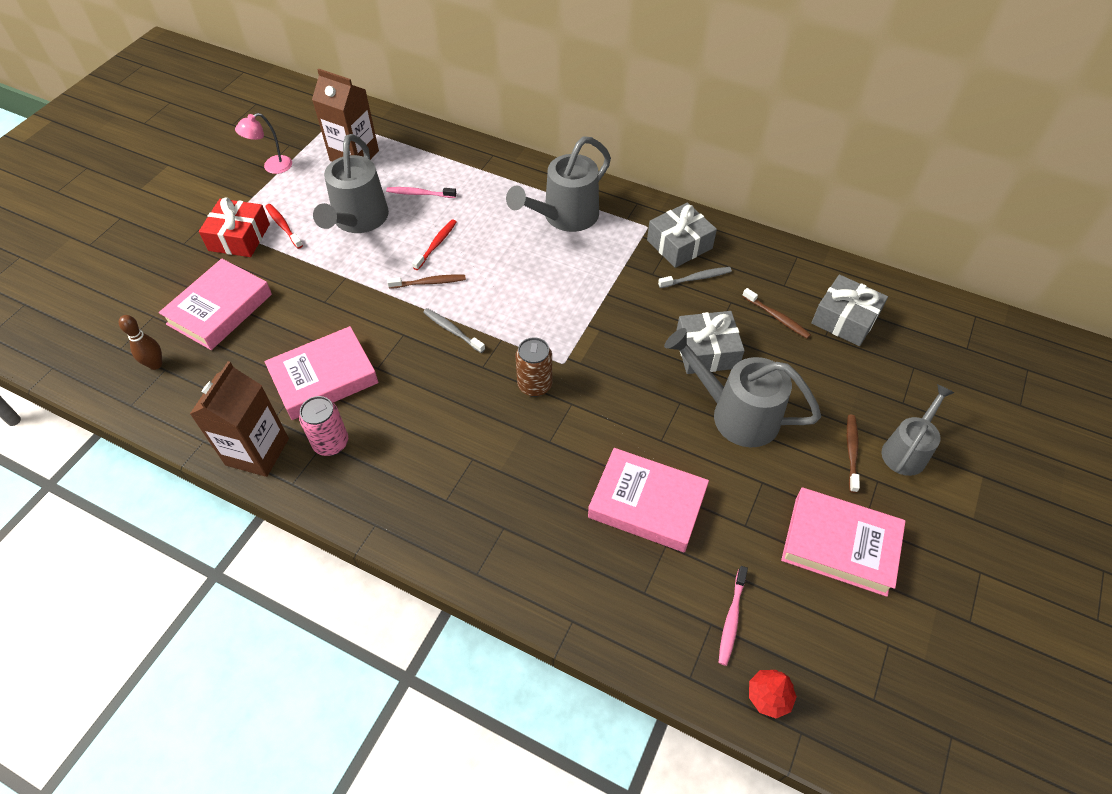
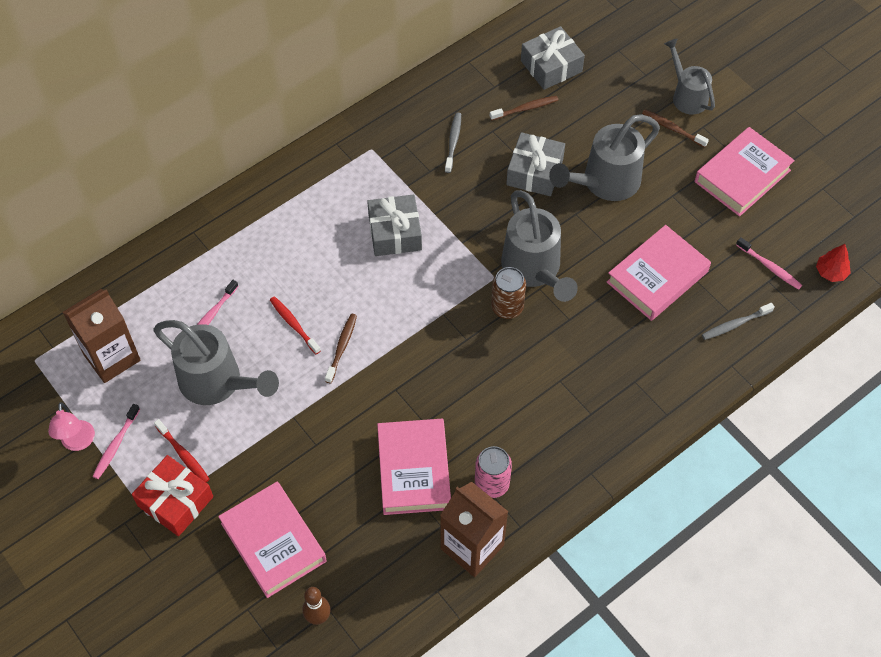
camera: 65 degrees left, 5 degrees up
(278, 187) = (116, 445): none -> pink toothbrush
(283, 226) = (183, 454): red toothbrush -> red toothbrush turned 120 degrees counterclockwise
(452, 330) = (412, 348): grey toothbrush -> grey toothbrush (735, 324)
(564, 217) = (320, 207): grey watering can -> grey watering can (534, 270)
(679, 244) = (407, 135): grey gift -> grey gift (395, 233)

